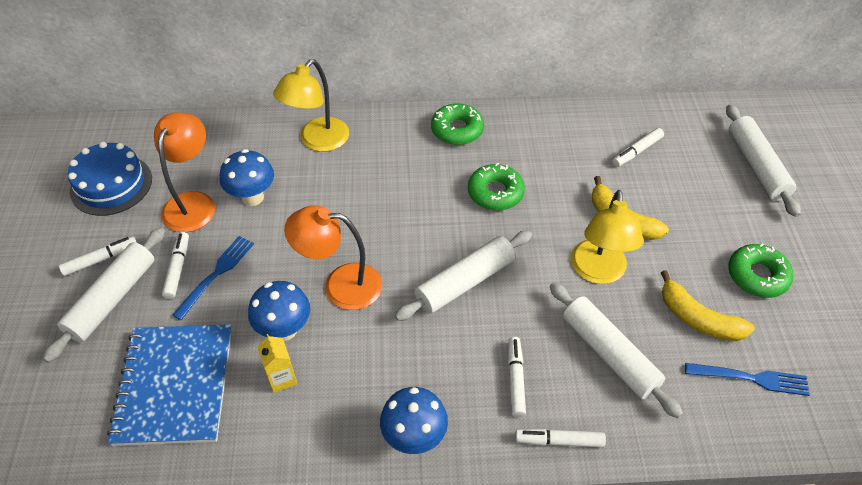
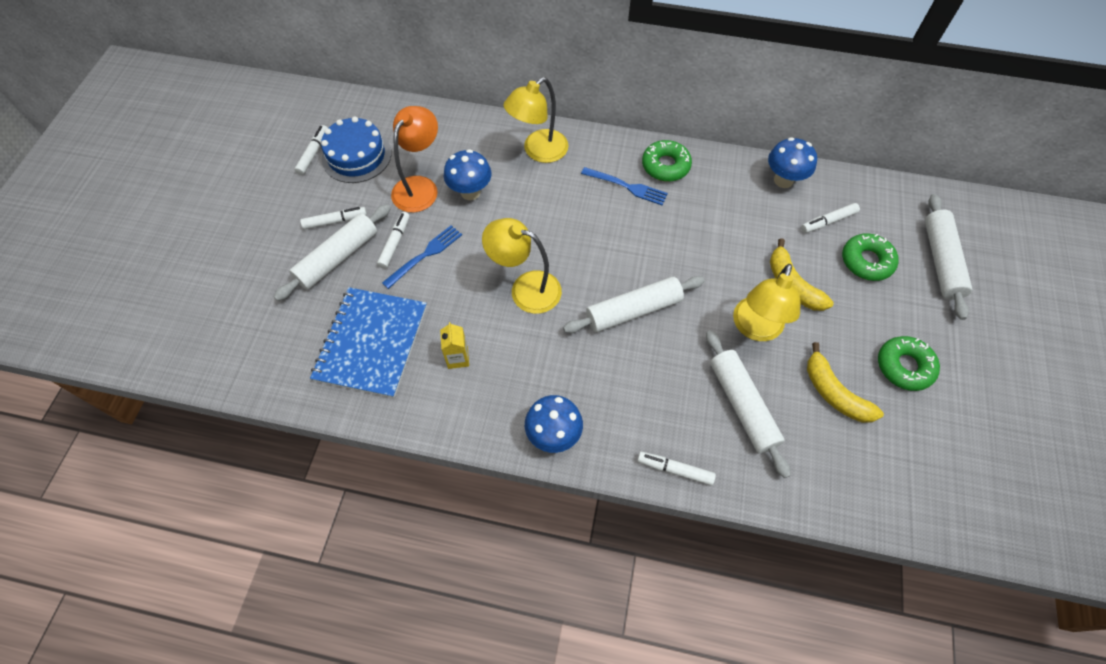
camera: 15 degrees right, 10 degrees up
(284, 330) = (469, 317): blue mushroom -> blue mushroom (783, 180)
(340, 285) = (525, 288): orange lamp -> yellow lamp
(495, 193) = (683, 233): green donut -> green donut (866, 261)
(515, 379) = (653, 407): white marker -> white marker (313, 153)
(751, 378) = (865, 459): blue fork -> blue fork (627, 186)

